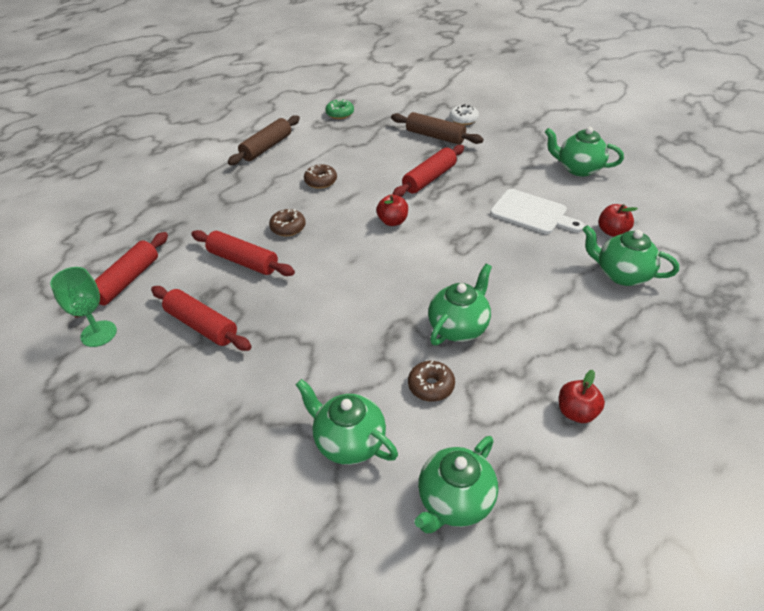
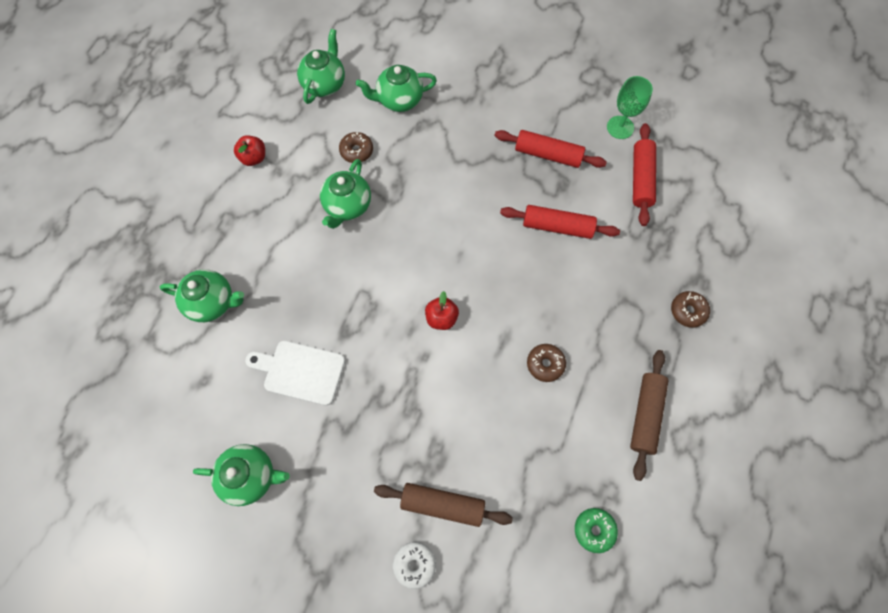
camera: 160 degrees right, 25 degrees up
(288, 228) = (541, 280): brown donut -> brown donut (688, 311)
(348, 442) = (399, 100): green teapot -> green teapot turned 150 degrees clockwise
(429, 178) = (424, 404): red rolling pin -> none
(612, 231) = (217, 363): red apple -> none

